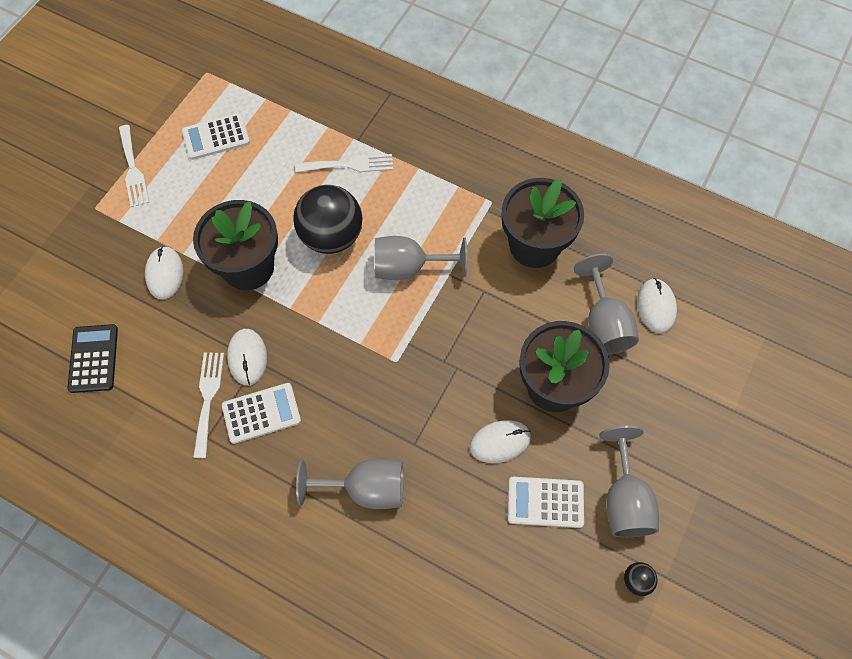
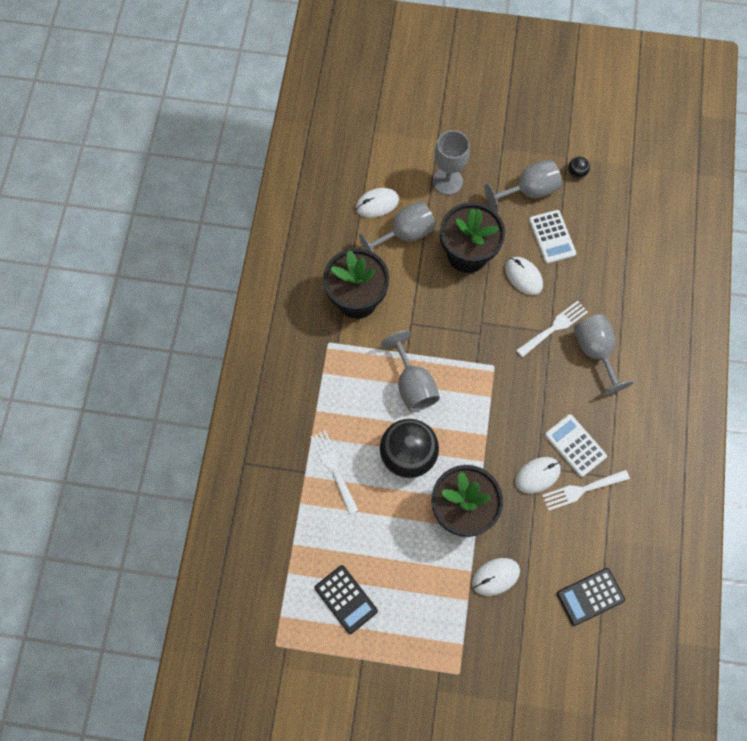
camera: 110 degrees left, 5 degrees up
(133, 169) = (407, 659): white fork -> white fork (554, 327)
(216, 137) = (346, 599): white calculator -> black calculator
(667, 400) = (447, 181): none -> grey goblet

